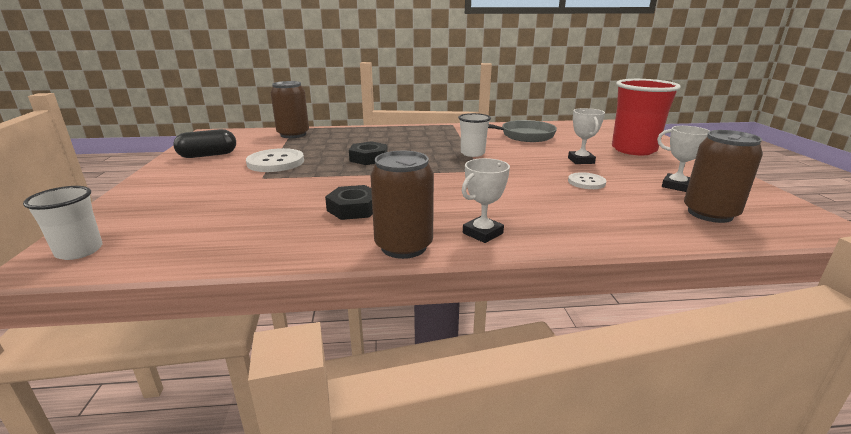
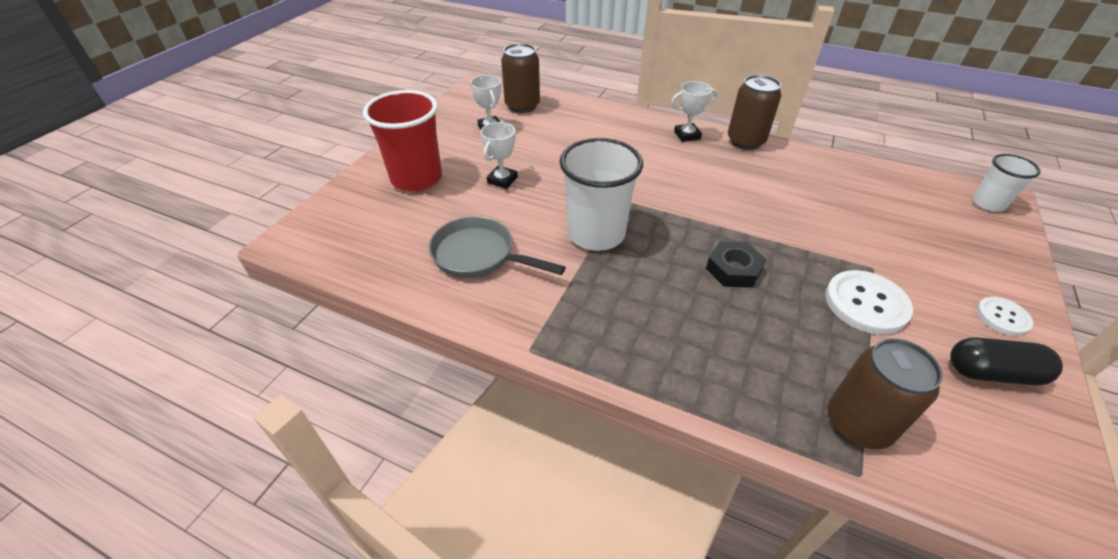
camera: 150 degrees left, 20 degrees up
(354, 208) = (772, 184): black nut -> none
(472, 153) = (596, 234): white cup -> white cup, size x1.80
(586, 182) = (549, 153): white button -> white button (1002, 317)

